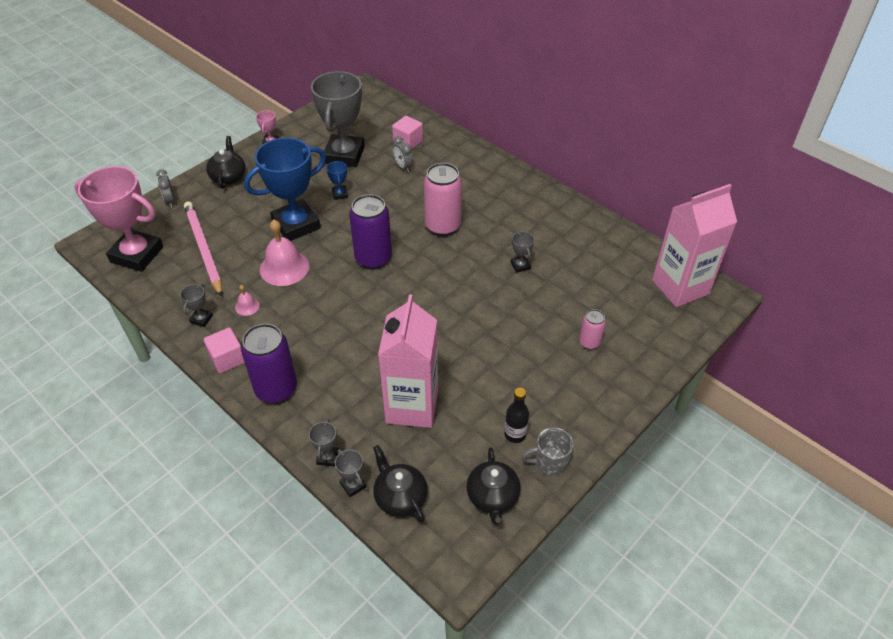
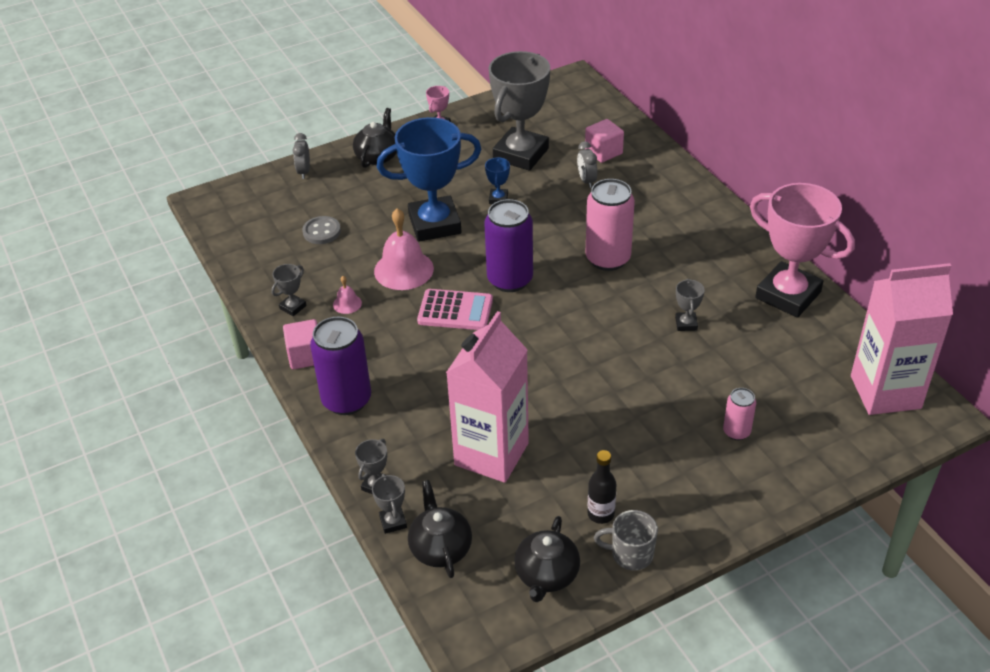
camera: 20 degrees right, 5 degrees down
(137, 254) = (248, 223): pink trophy -> pink trophy (788, 295)
(203, 249) = (321, 231): pink pencil -> grey button
(339, 293) = (455, 310): none -> pink calculator

